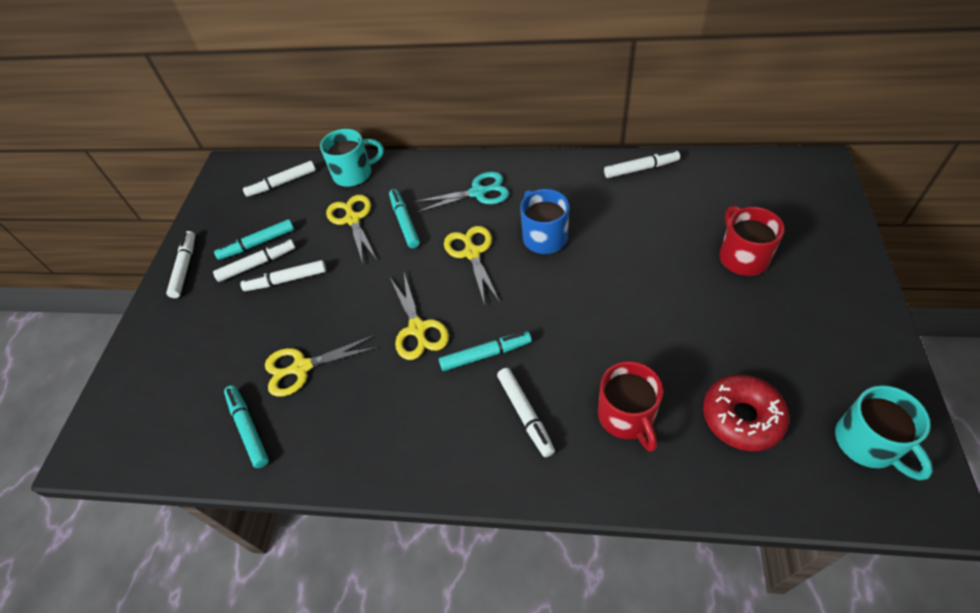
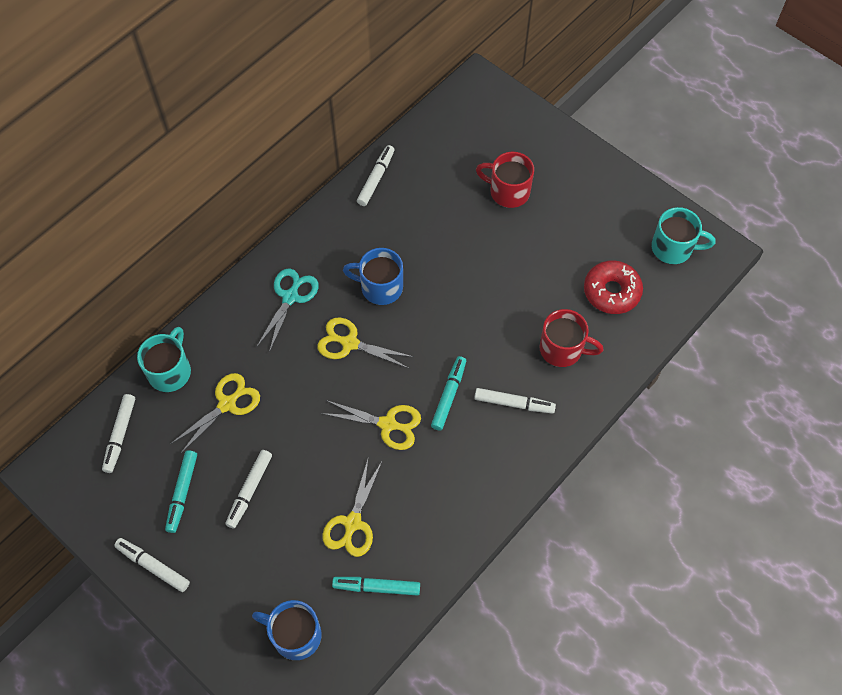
camera: 60 degrees left, 10 degrees up
(169, 397) = (295, 635): none -> blue mug
(256, 264) = (208, 505): white marker -> none
(352, 219) = (227, 404): yellow scissors -> yellow scissors turned 120 degrees clockwise
(404, 222) = (271, 368): turquoise marker -> none

